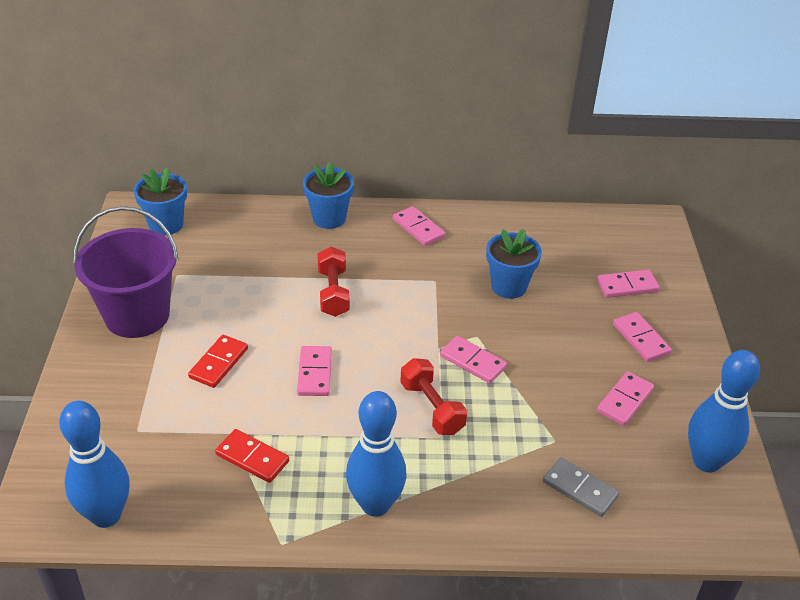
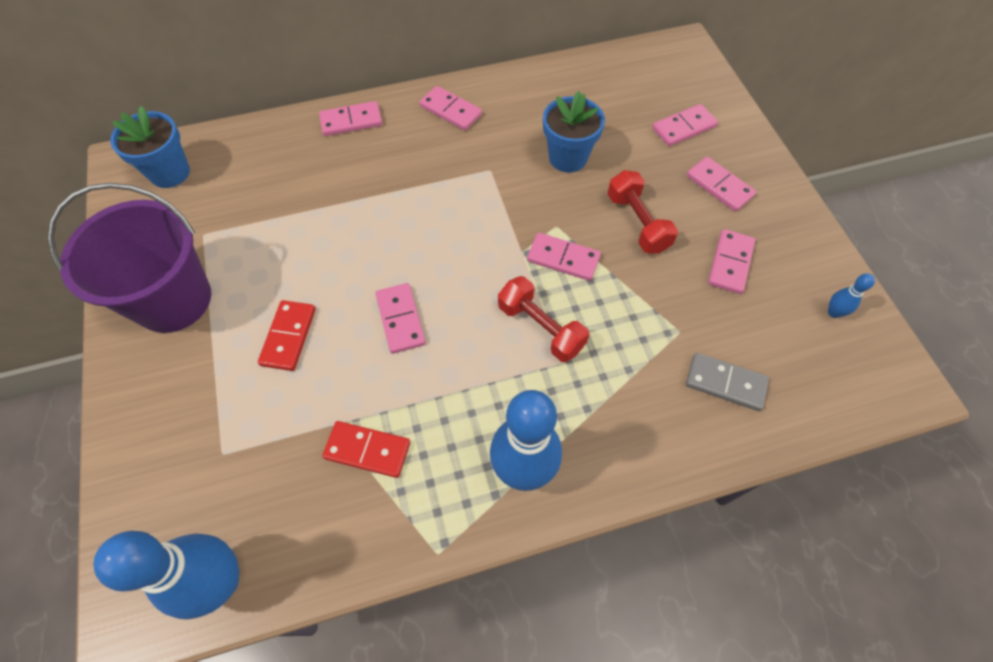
camera: 15 degrees left, 20 degrees up
(329, 218) = (351, 121): blue flower pot -> pink domino
(333, 293) = (387, 212): red dumbbell -> red dumbbell (637, 223)
(706, 461) = (833, 312): blue bowling pin -> blue bowling pin, size x0.42

